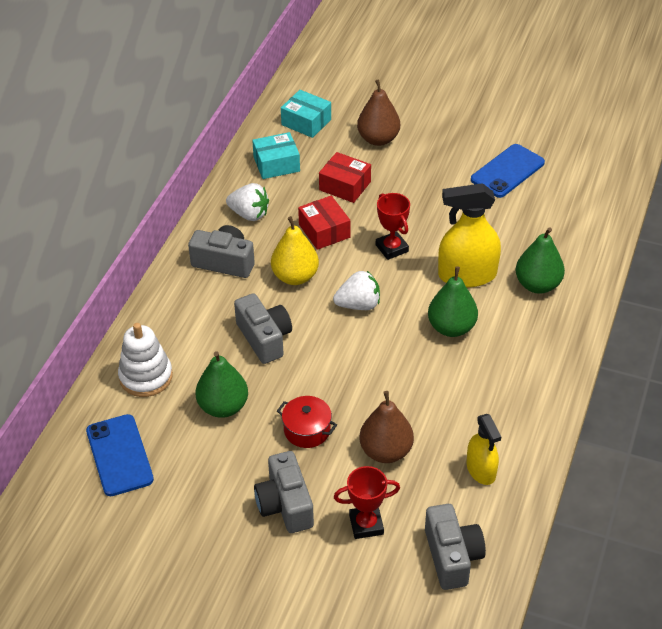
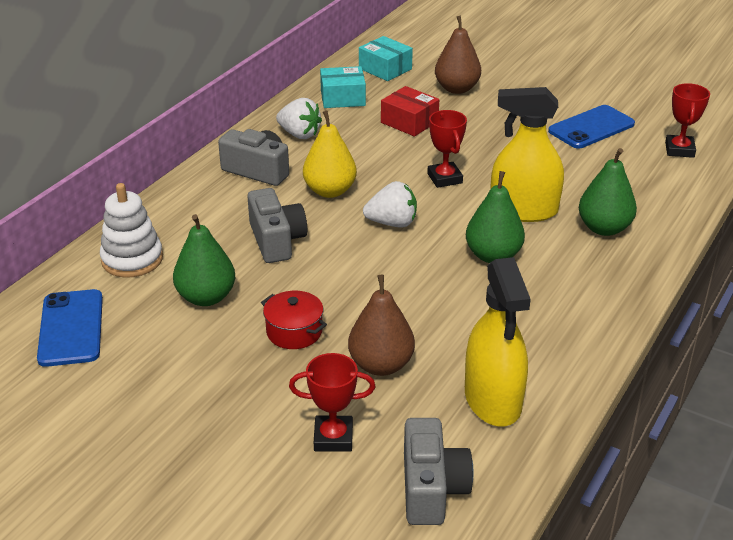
camera: 10 degrees right, 10 degrees down
(285, 504) = (242, 403): grey camera -> none
(324, 231) = (375, 156): red box -> none
(481, 470) = (493, 399): yellow spray bottle -> yellow spray bottle, size x1.65
(587, 187) = (679, 150): none -> red trophy

